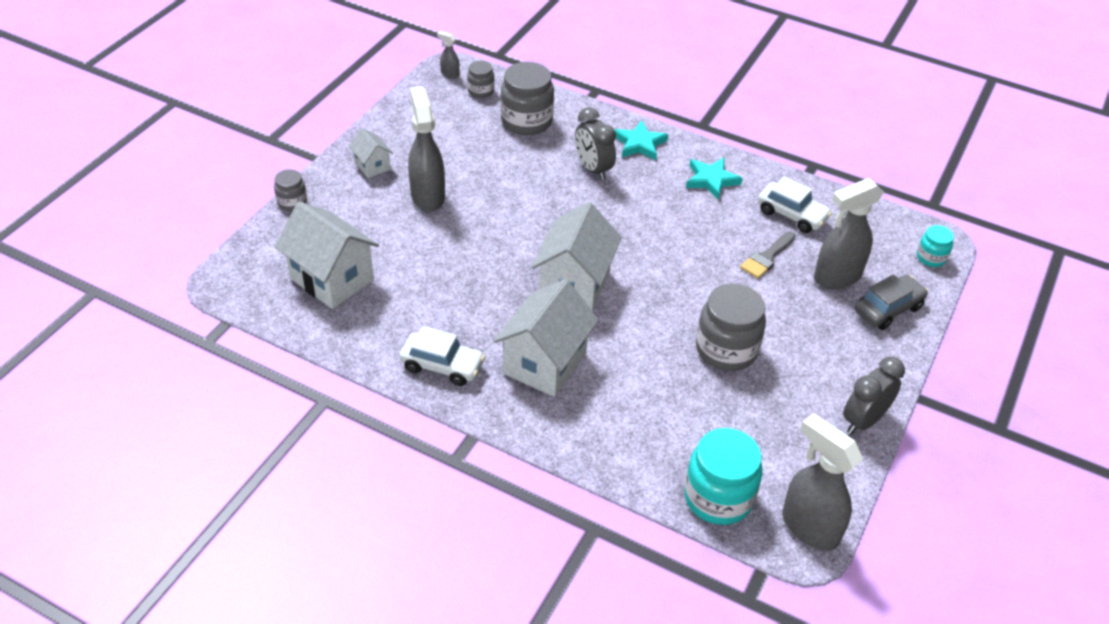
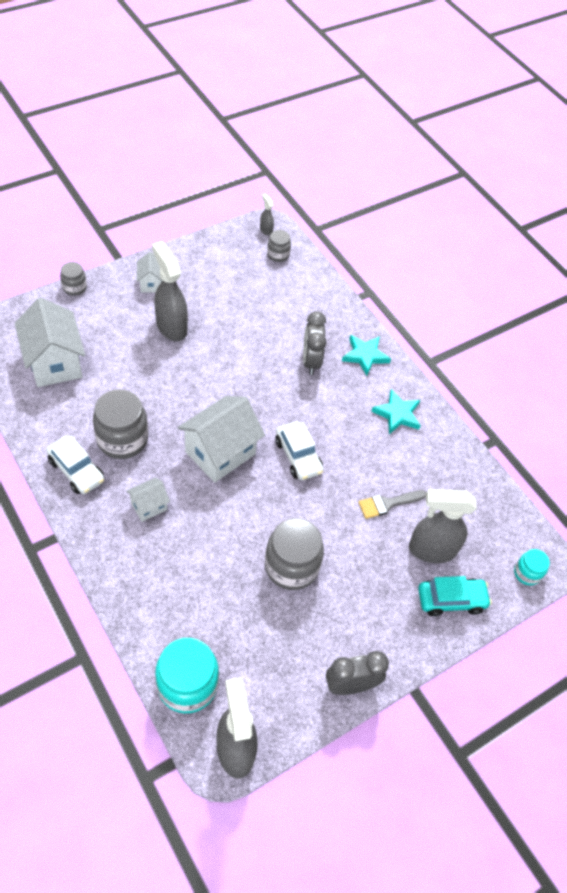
camera: 25 degrees right, 10 degrees up
(427, 196) = (171, 327): grey spray bottle -> grey spray bottle turned 45 degrees counterclockwise
(526, 121) = (292, 296): grey jar -> grey jar (122, 439)
(545, 363) = (149, 506): white house -> white house, size x0.51
(792, 215) = (439, 476): white car -> white car (298, 456)
(888, 309) = (451, 600): grey car -> turquoise car

